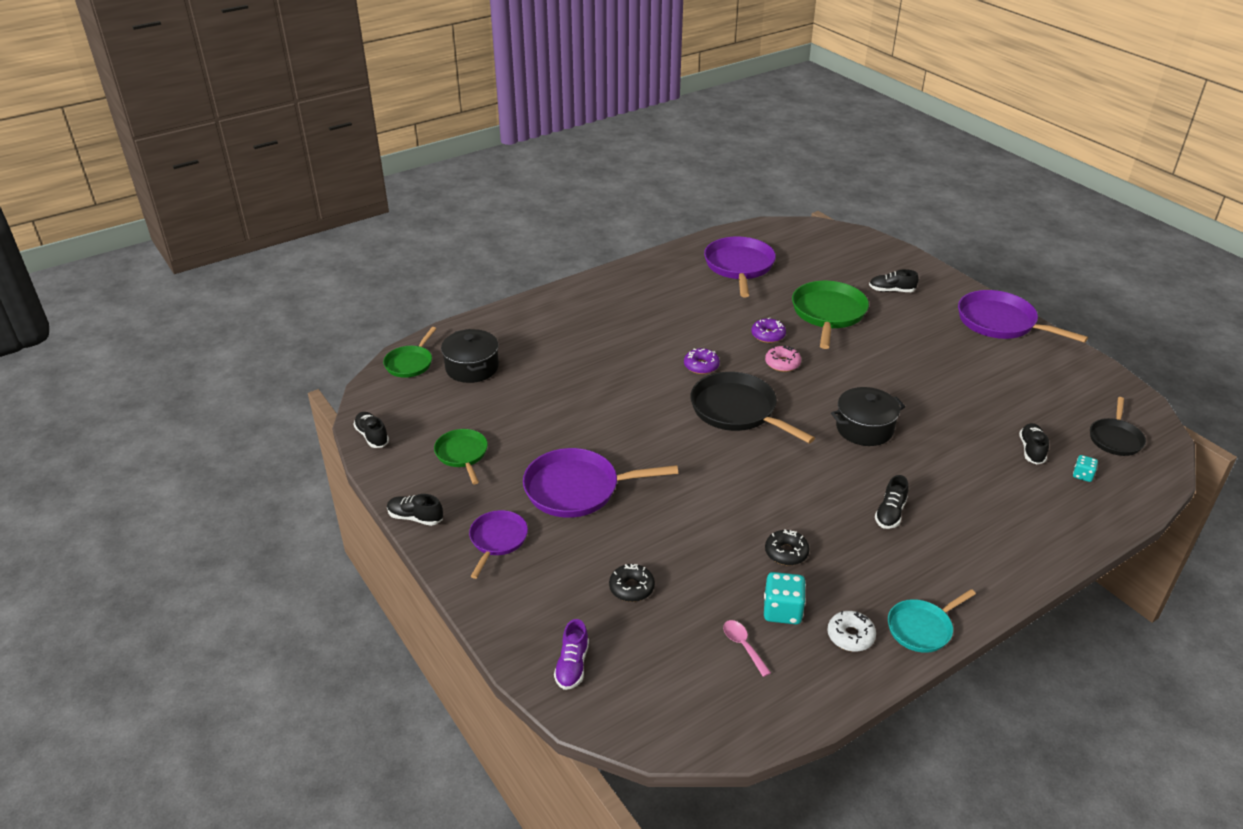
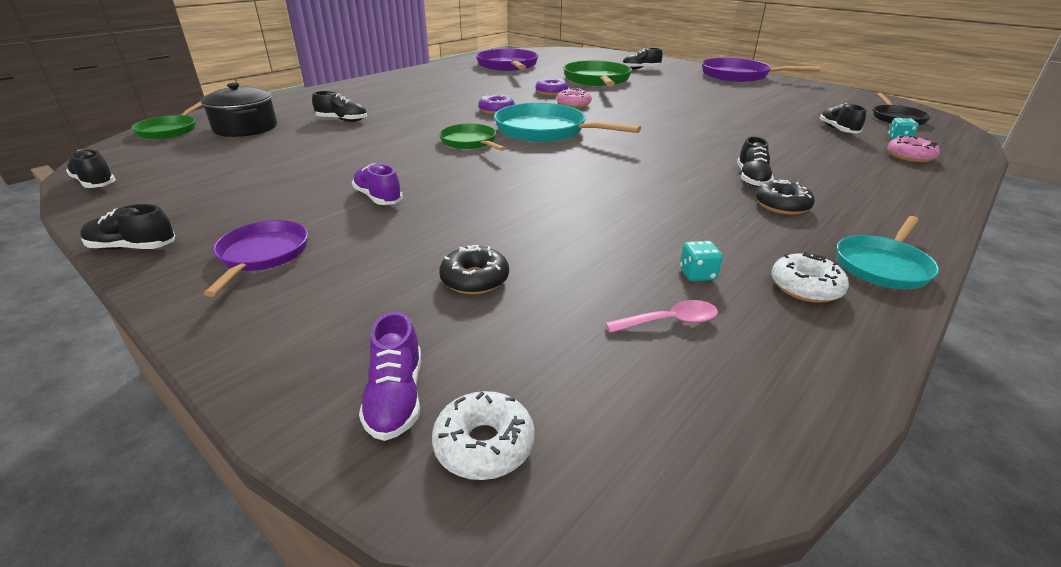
camera: 15 degrees left, 5 degrees down
(462, 454) = (221, 186): green pan -> green pan (470, 142)
(555, 365) = (342, 120): none -> black shoe
(577, 489) = (378, 198): purple pan -> purple shoe
(612, 701) = (484, 444): none -> white donut
(737, 410) = (545, 131): black pan -> turquoise pan
(743, 646) = (670, 321): pink spoon -> pink spoon turned 120 degrees clockwise
(782, 611) = (697, 274): turquoise dice -> turquoise dice, size x0.57
(786, 552) = (663, 220): black donut -> black donut (782, 205)
(864, 428) = (677, 131): black pot -> none
(1067, 504) = (910, 156): none -> pink donut

